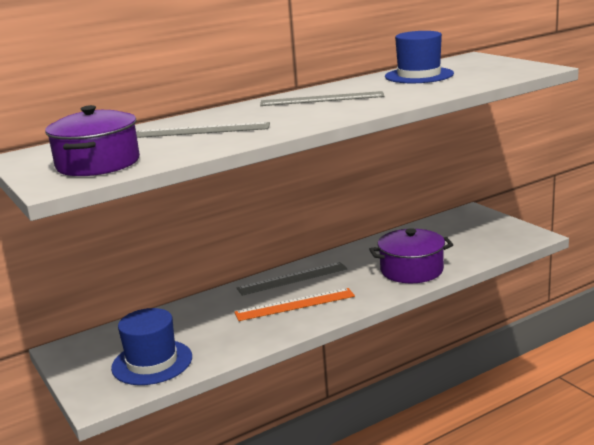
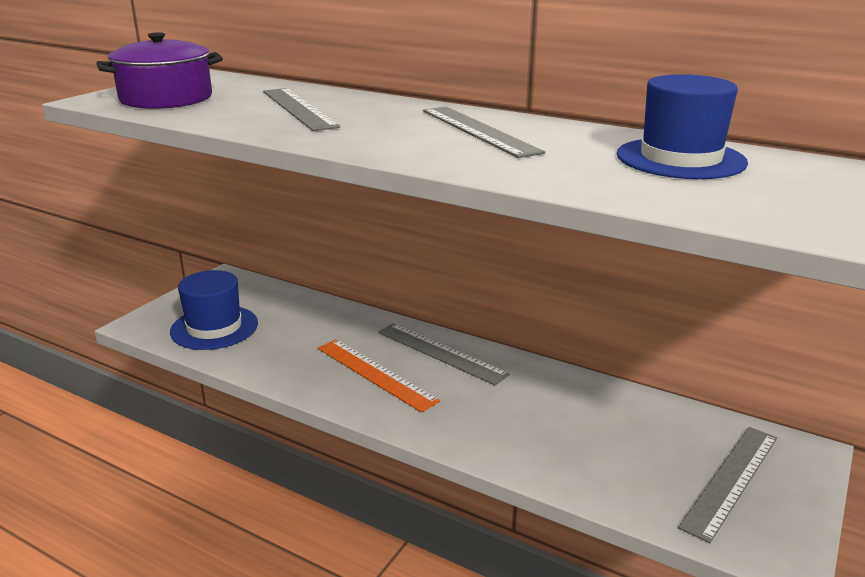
camera: 60 degrees right, 5 degrees up
(411, 270) = (532, 442): purple pot -> none
(479, 232) = (731, 480): none -> grey ruler

